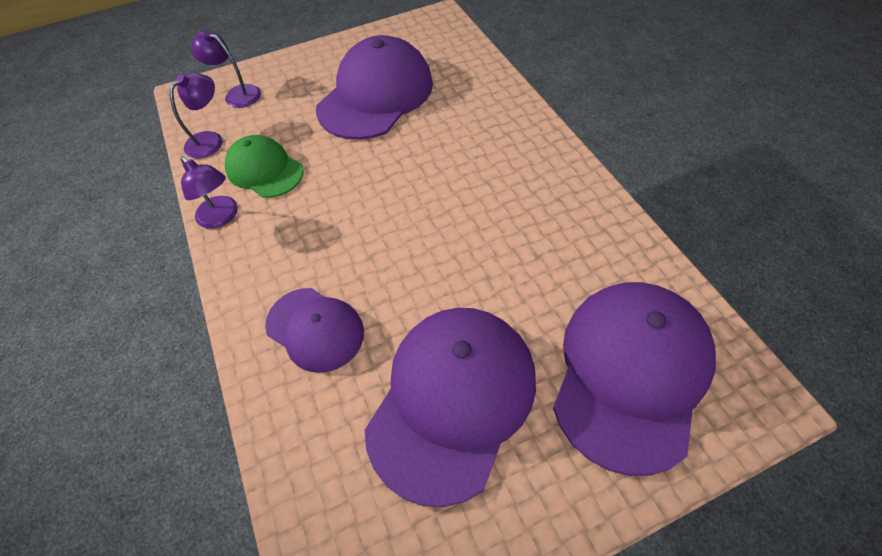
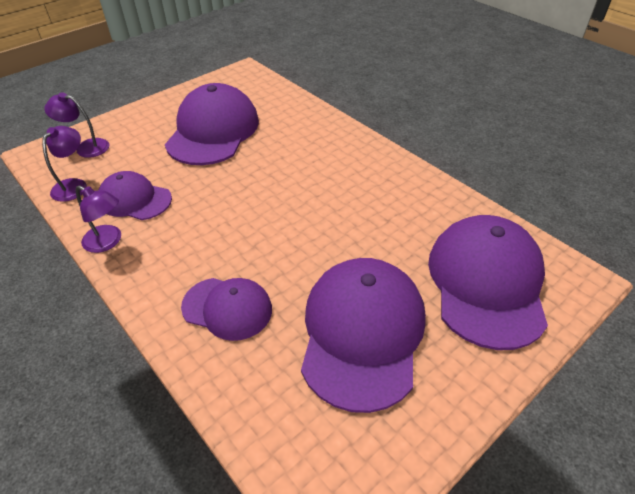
camera: 20 degrees left, 10 degrees down
(264, 170) = (135, 199): green cap -> purple cap

